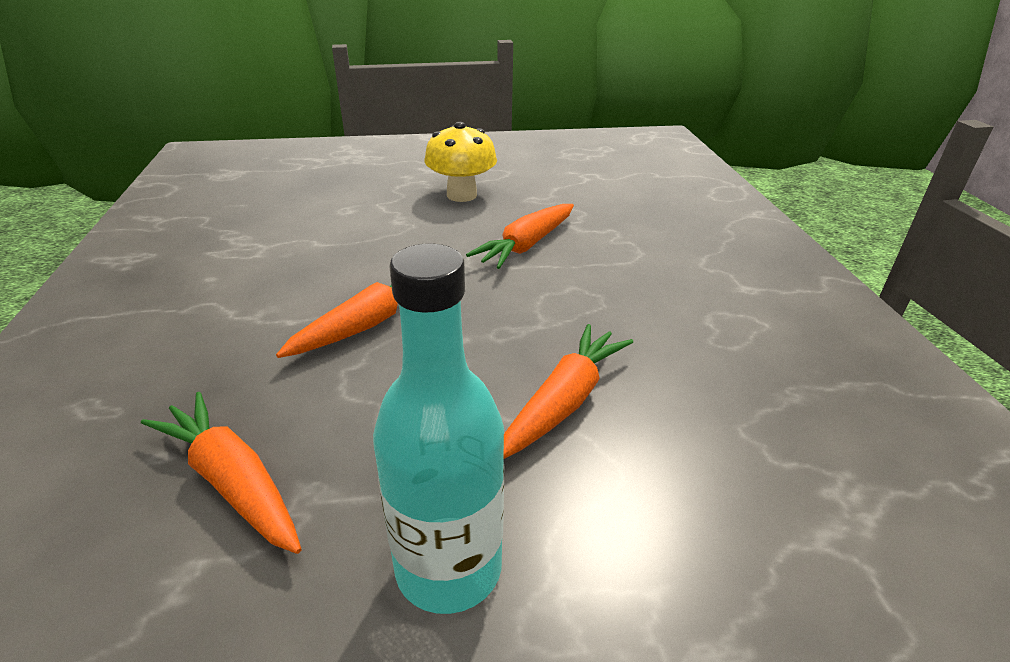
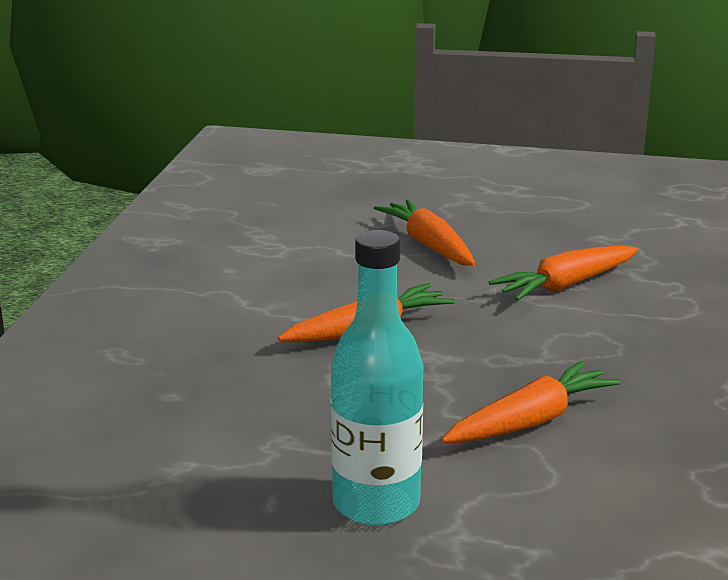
camera: 20 degrees right, 10 degrees down
(232, 481) = (223, 422): orange carrot -> orange carrot (429, 245)
(461, 195) = (517, 223): yellow mushroom -> none

